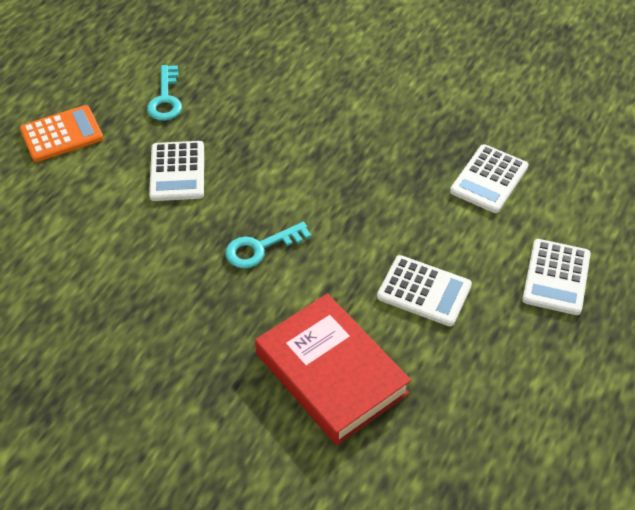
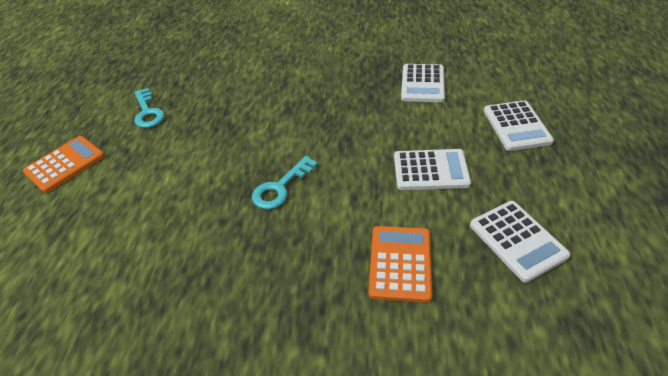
camera: 20 degrees left, 5 degrees down
(177, 171) = (180, 157): white calculator -> white calculator (517, 240)
(331, 373) = (400, 263): red book -> orange calculator

